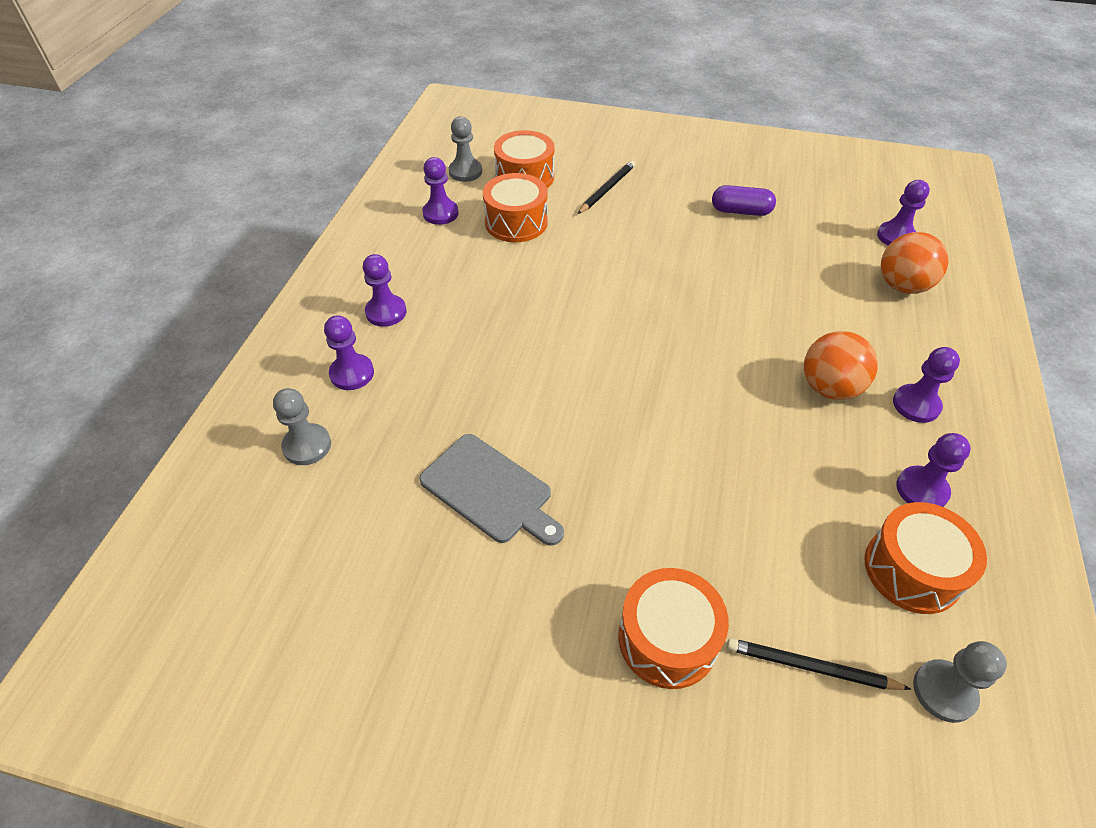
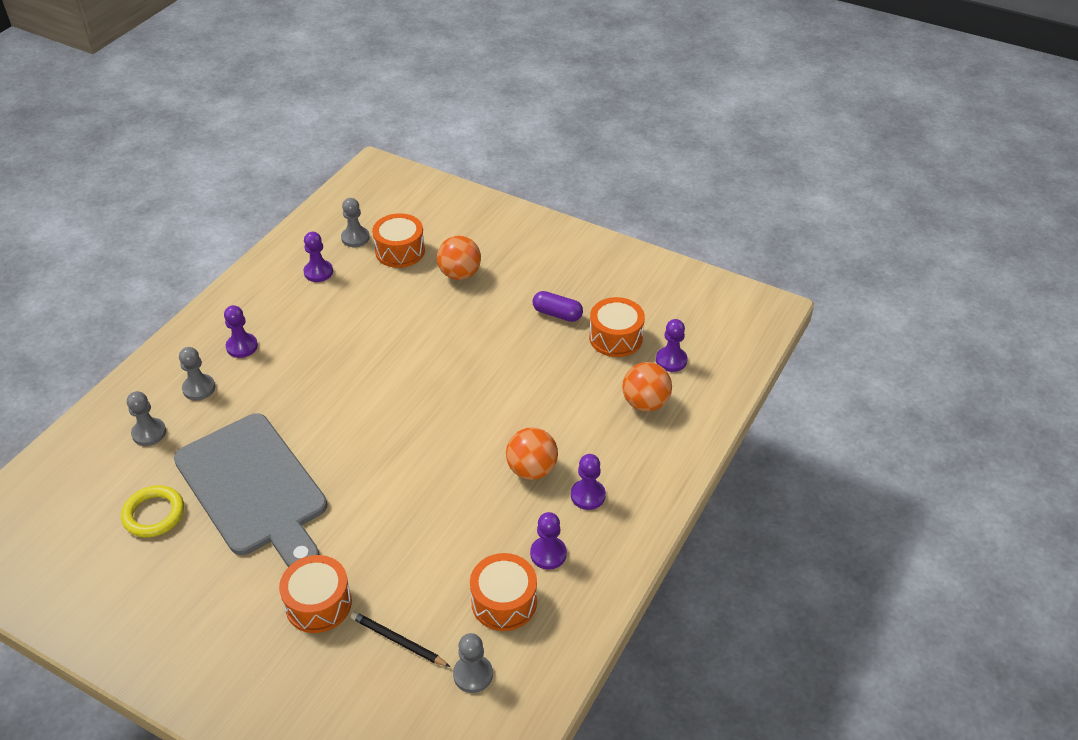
camera: 15 degrees right, 5 degrees down
(352, 373) = (199, 388): purple pawn -> grey pawn
(362, 560) = (154, 514): none -> yellow ring
(490, 491) = (253, 489): grey cutting board -> grey cutting board, size x1.87
(516, 222) = (372, 291): orange drum -> orange drum (615, 338)
(607, 189) = (460, 274): black pencil -> orange ball

